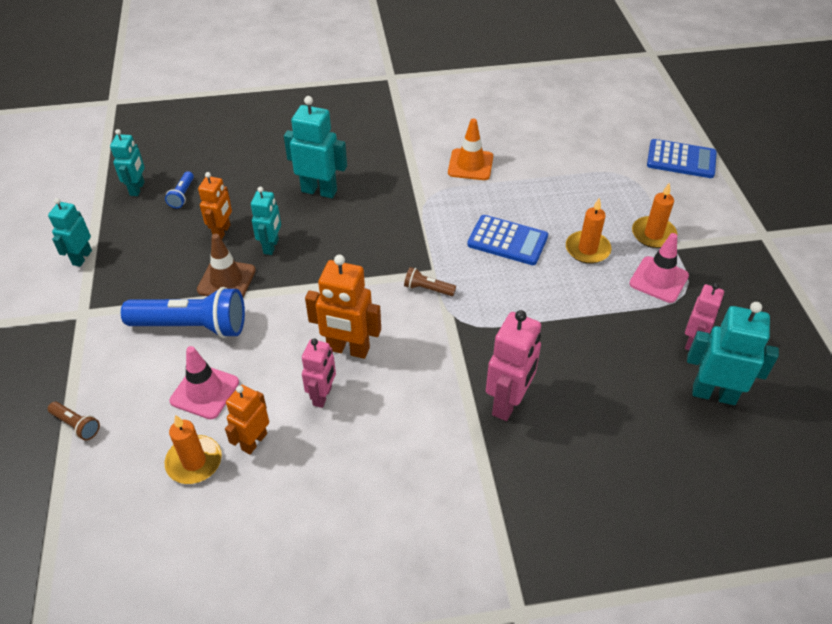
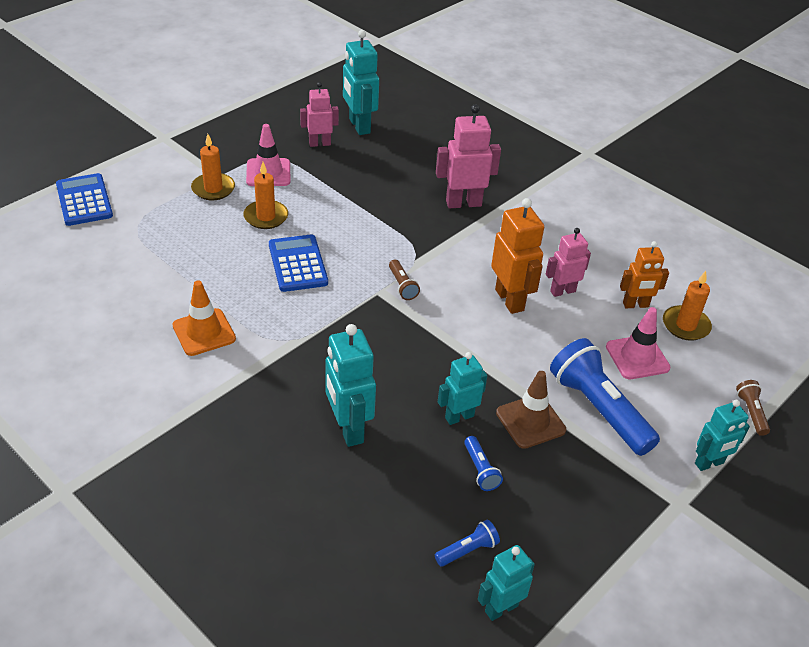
camera: 130 degrees left, 5 degrees down
(82, 257) = (634, 567): turquoise robot -> turquoise robot (709, 463)
(222, 232) = (480, 470): orange robot -> blue flashlight

